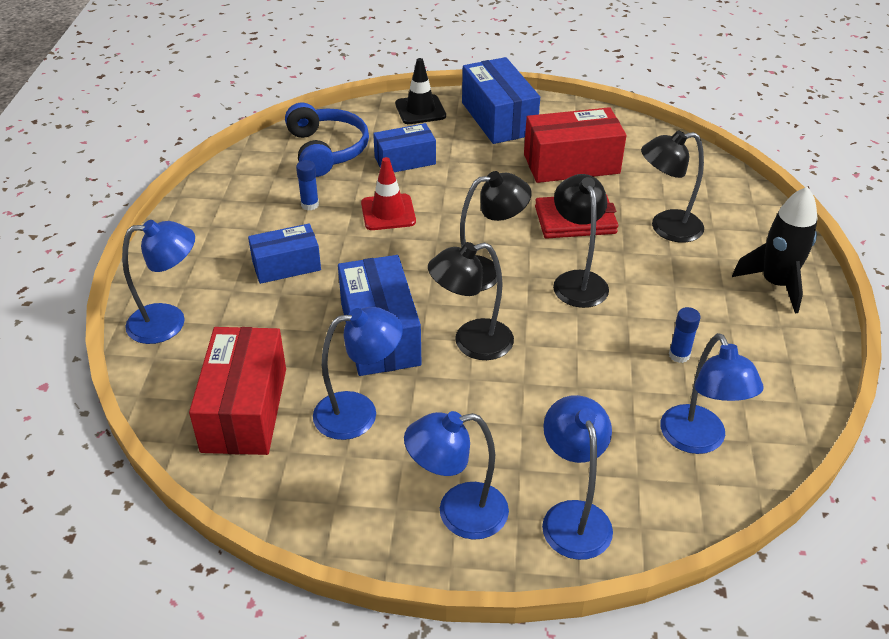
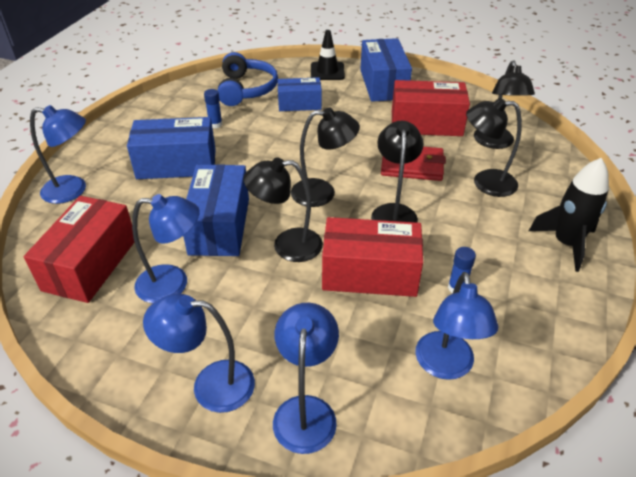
camera: 15 degrees right, 0 degrees up
(286, 266) = (176, 164): blue box -> blue box, size x1.57
(388, 212) = (269, 138): red traffic cone -> none
(579, 357) = (370, 273): none -> red box
(660, 176) = (495, 143): none -> black lamp

